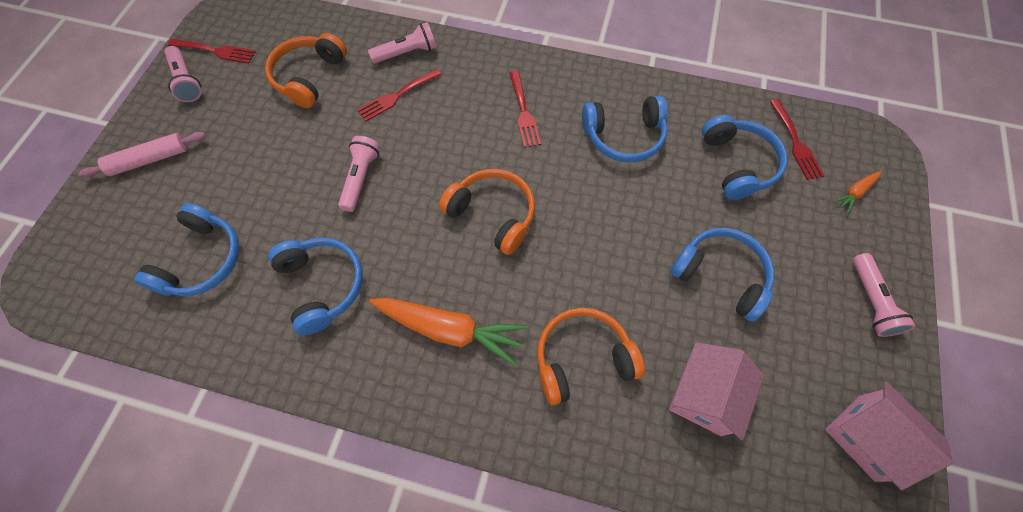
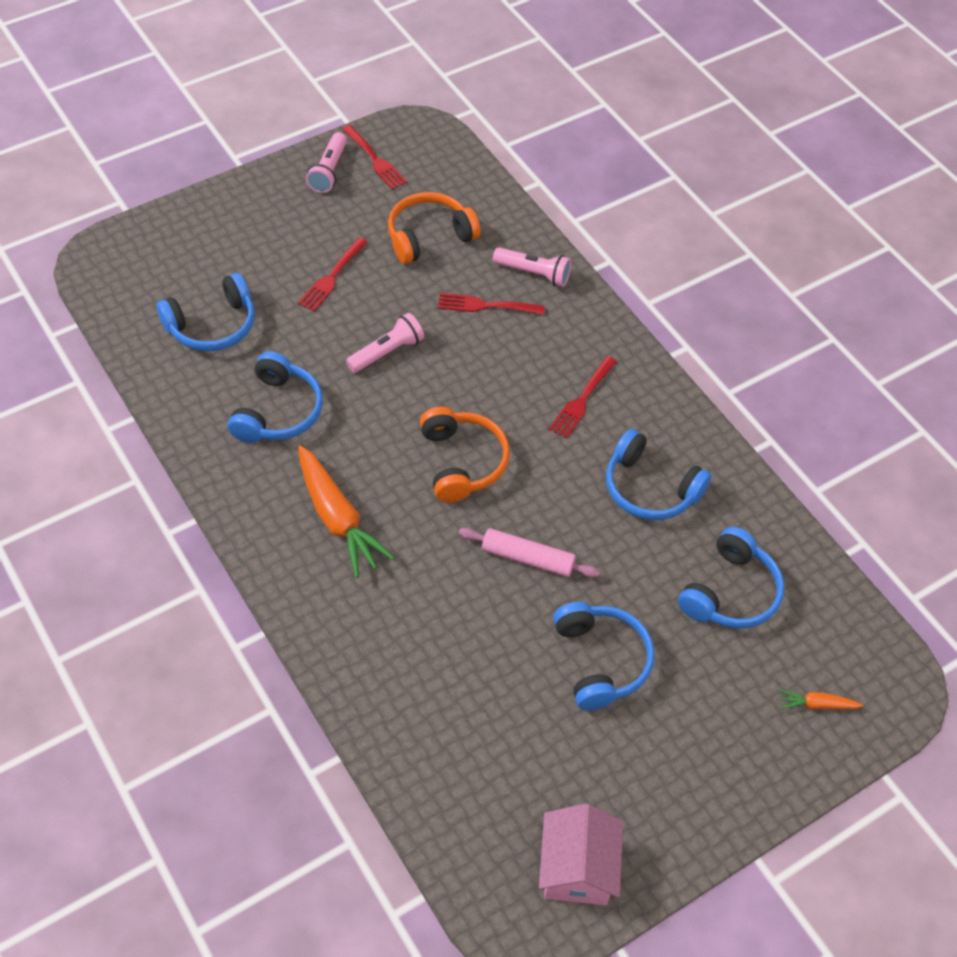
camera: 40 degrees right, 10 degrees down
(149, 159) = (244, 218): pink rolling pin -> pink rolling pin (528, 558)
(582, 359) = (415, 622): orange headphones -> none
(704, 396) = (479, 727): pink house -> none
(795, 142) = (813, 620): red fork -> red fork (332, 277)
(871, 301) = (713, 791): pink flashlight -> none

